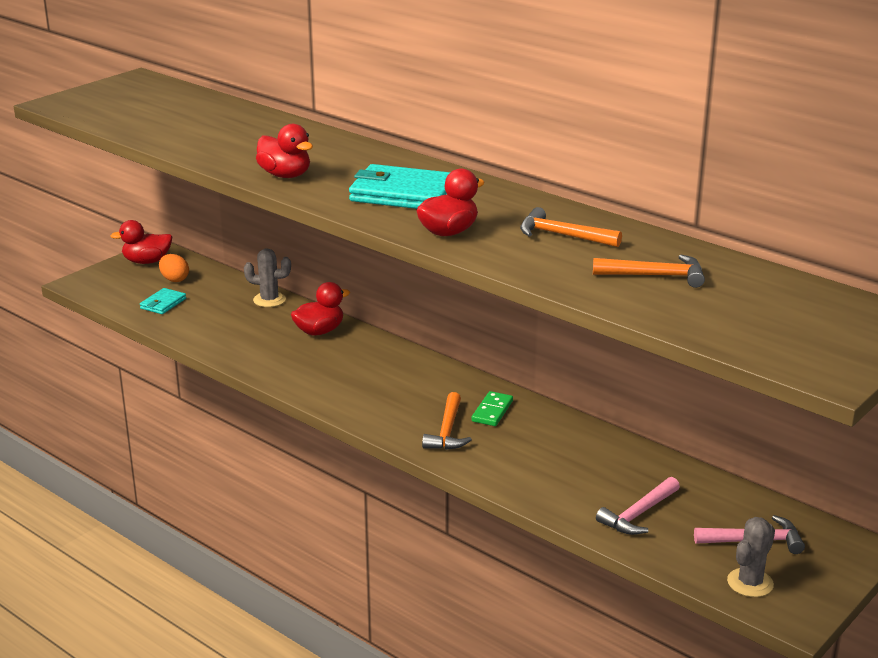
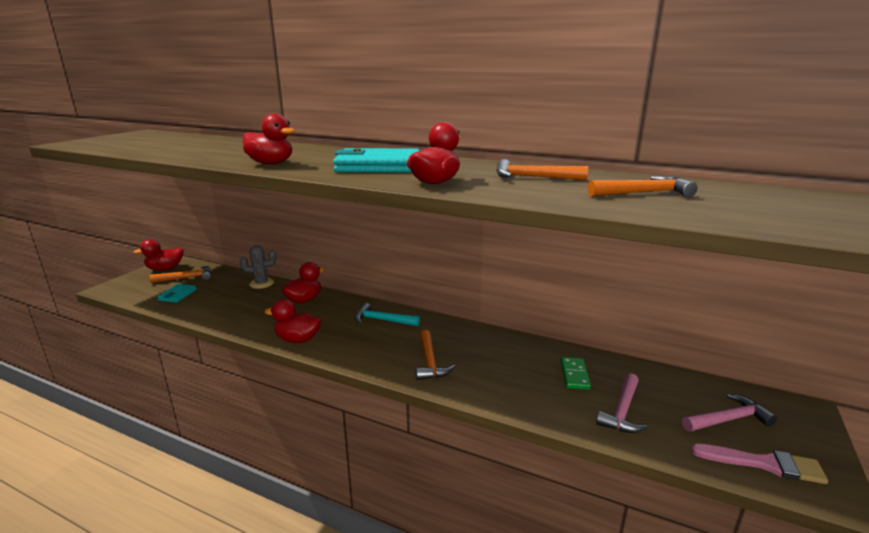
camera: 15 degrees left, 5 degrees down
(174, 279) = (187, 278): orange egg -> orange hammer
(300, 383) = (298, 339): none -> red duck
(410, 372) = (382, 320): none -> turquoise hammer
(492, 411) = (457, 341): green domino -> green domino (574, 375)
(750, 583) = (764, 464): grey cactus -> pink brush

